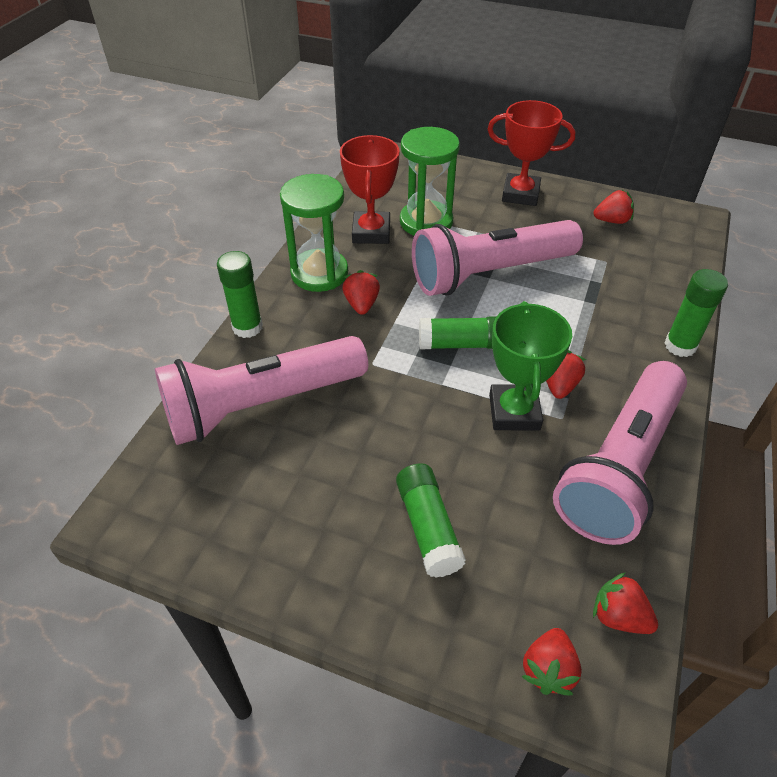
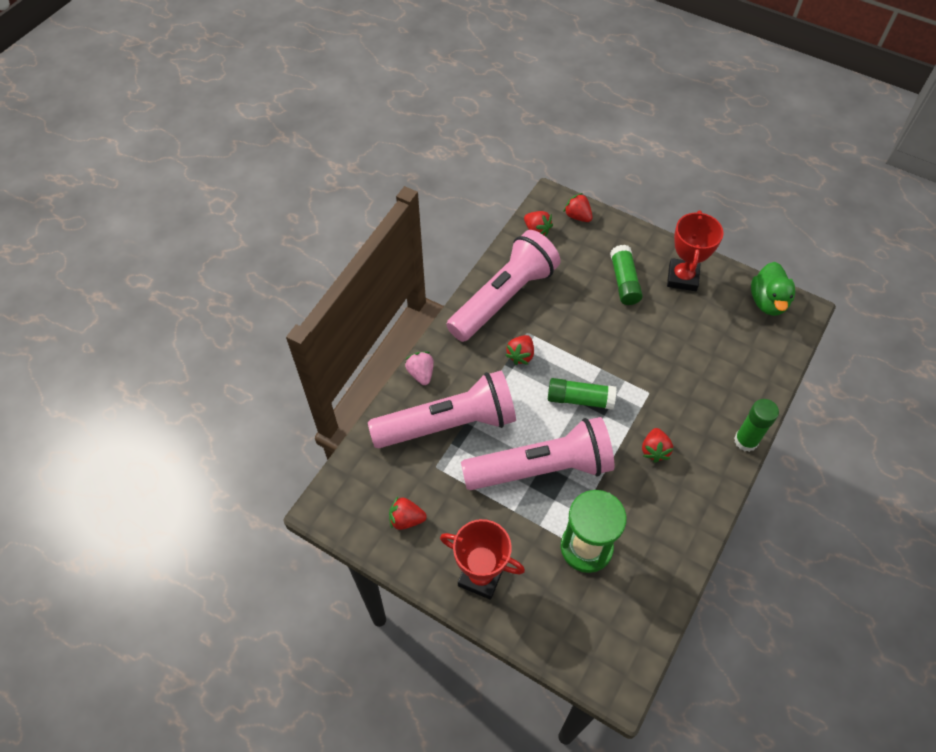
camera: 170 degrees left, 10 degrees up
(173, 527) = (767, 302): none -> green duck
(262, 404) = (726, 371): pink flashlight -> pink flashlight (448, 424)
(319, 273) = (690, 492): green hourglass -> none
(371, 232) = (641, 540): red trophy -> red trophy (682, 277)
(514, 412) = (557, 341): green trophy -> none
(548, 669) = (577, 216): red strawberry -> red strawberry turned 75 degrees counterclockwise
(680, 346) = (421, 373): green glue stick -> pink strawberry

